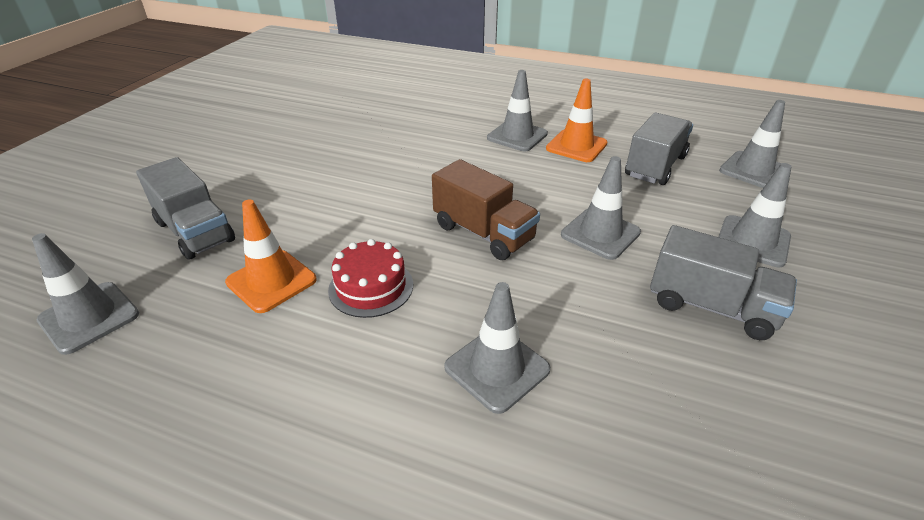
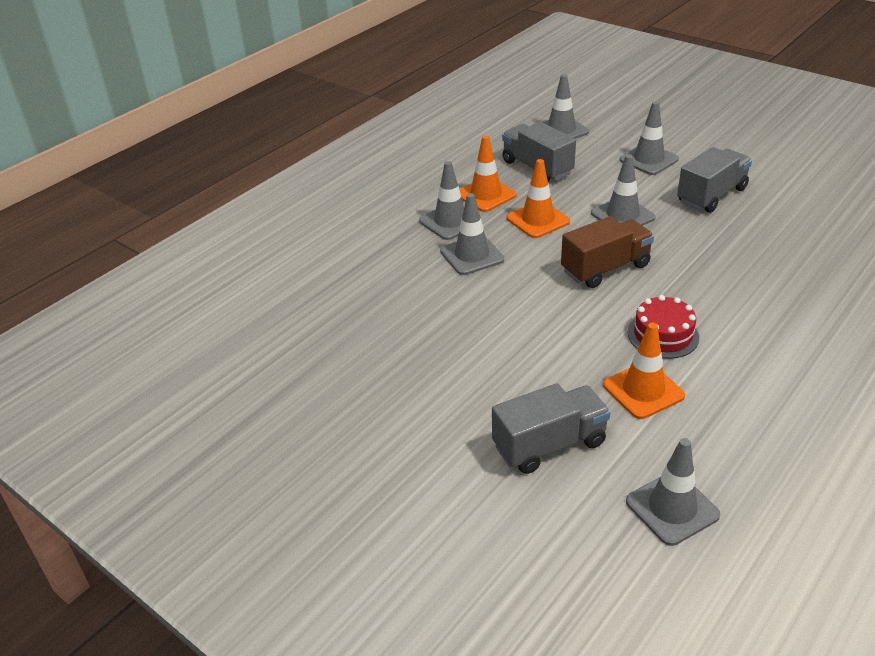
camera: 70 degrees left, 0 degrees up
(497, 368) = (757, 289): grey traffic cone -> grey traffic cone (472, 255)
(551, 180) = (538, 220): none -> orange traffic cone

